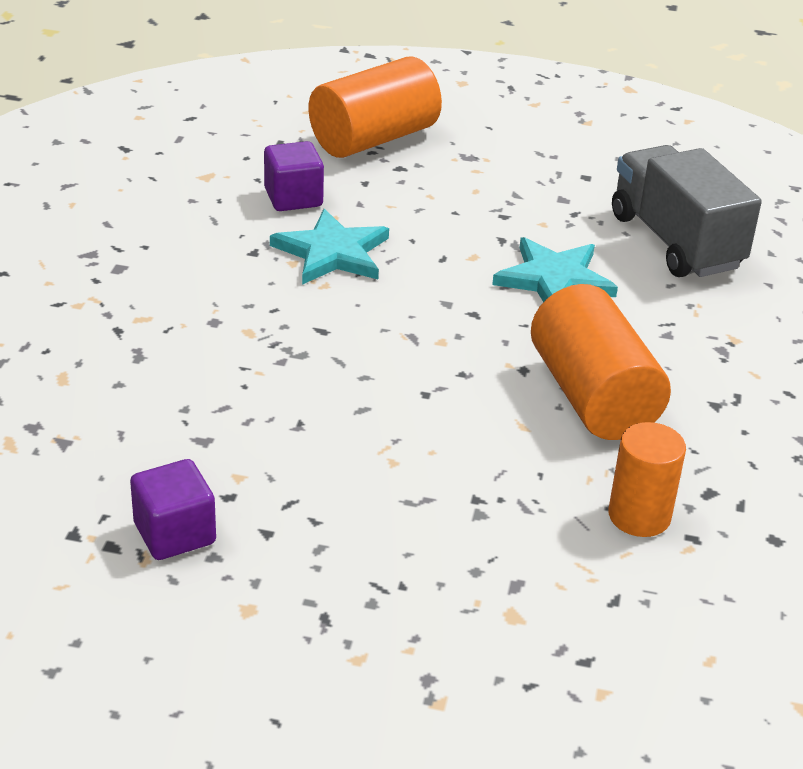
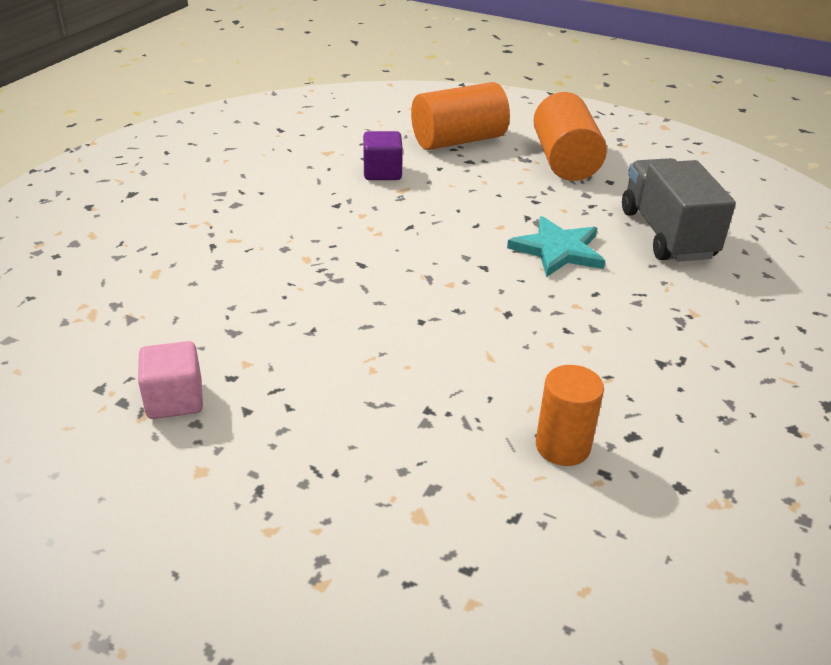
camera: 15 degrees right, 0 degrees up
(174, 533) = (175, 400): purple cube -> pink cube
(332, 252) = (394, 212): turquoise star -> none
(593, 396) = (557, 342): orange cylinder -> orange cylinder (565, 161)

